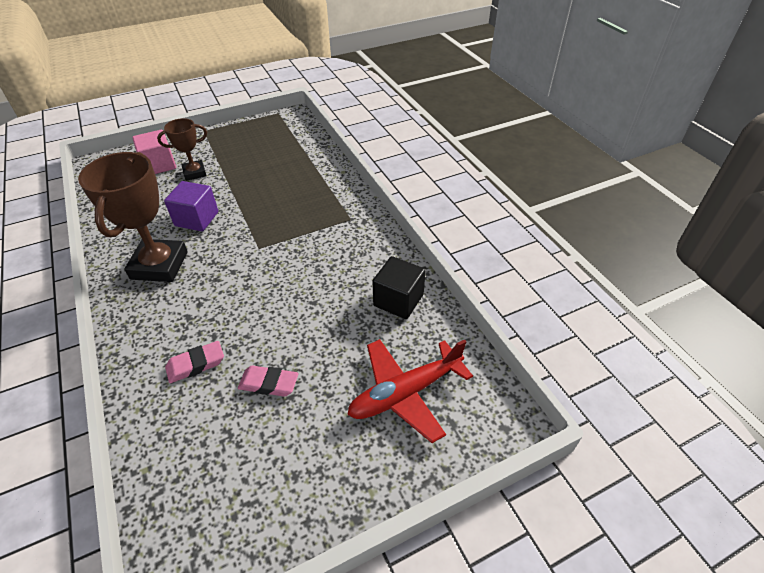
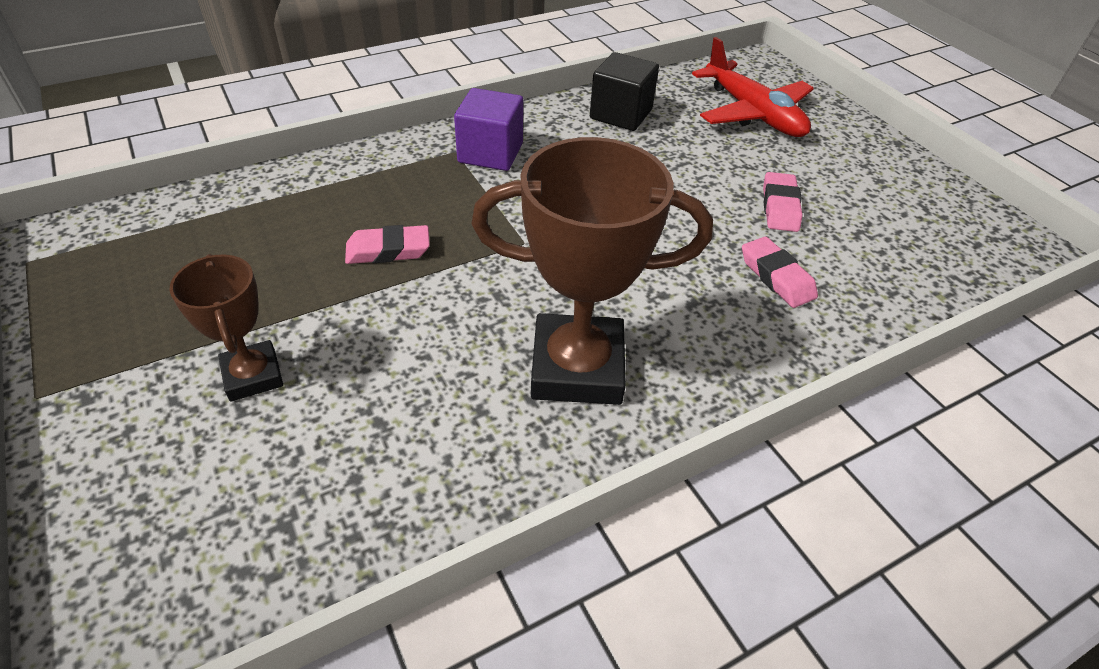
camera: 95 degrees left, 0 degrees up
(159, 165) = (187, 461): pink cube -> none
(196, 219) = (436, 338): purple cube -> purple cube (490, 153)
(263, 200) = (388, 250): none -> pink eraser

